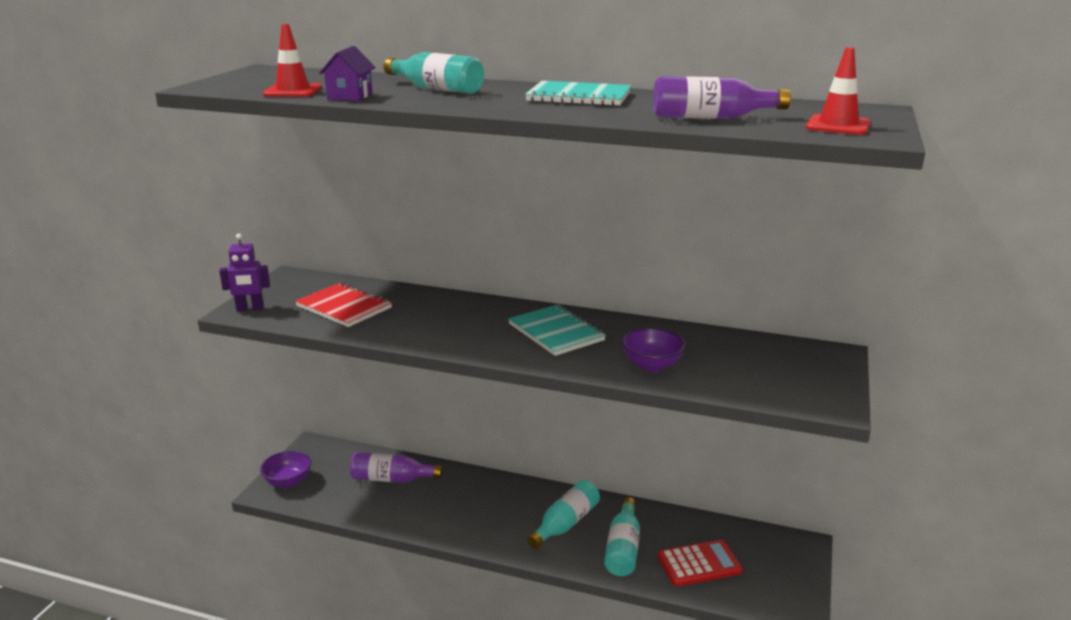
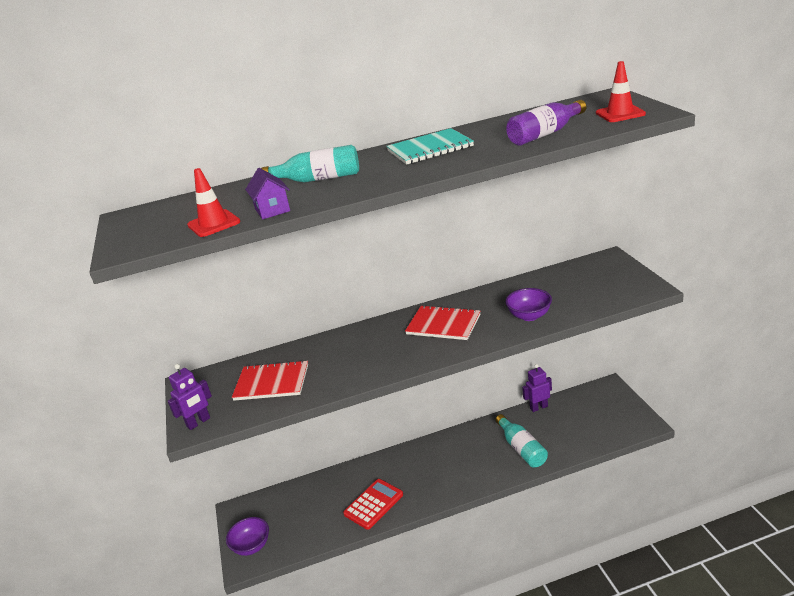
camera: 30 degrees left, 5 degrees up
(392, 479) = (326, 496): purple bottle -> none
(556, 332) = (443, 324): turquoise notebook -> red notebook
(565, 524) = (472, 455): turquoise bottle -> none
(692, 519) = (538, 407): none -> purple robot
(699, 564) = (571, 431): red calculator -> red calculator (373, 504)

